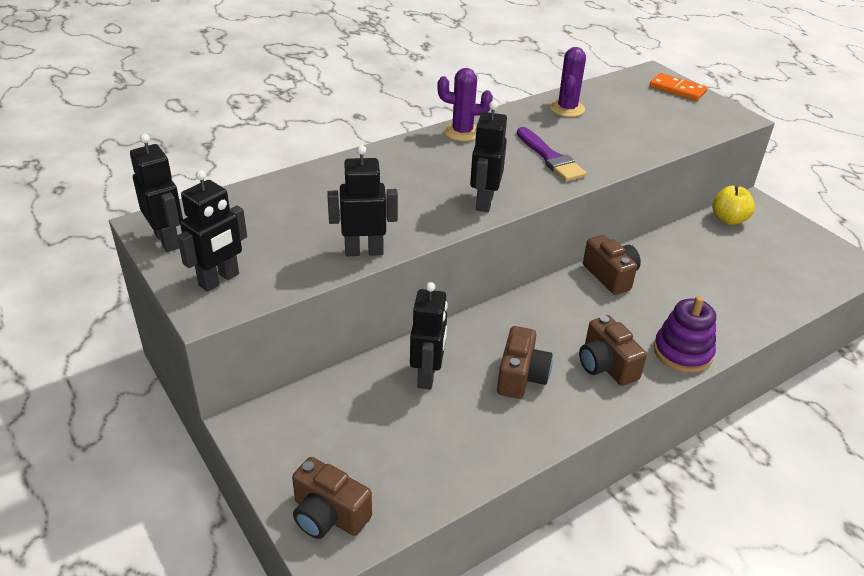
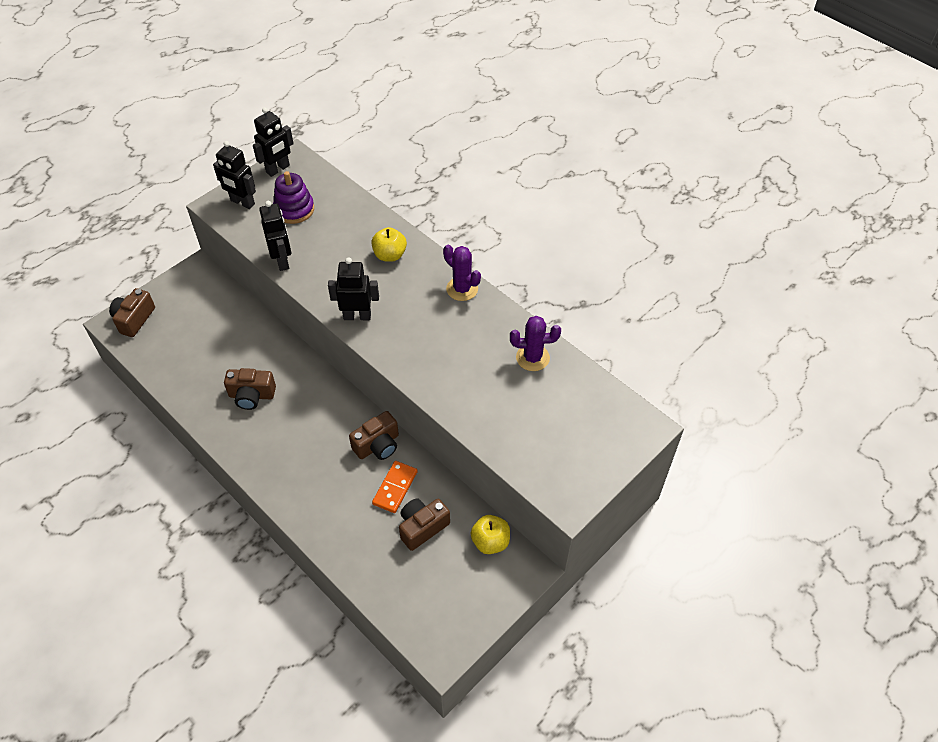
camera: 80 degrees right, 15 degrees up
(390, 169) = (390, 255): none -> yellow apple
(427, 375) = (246, 344): black robot -> none
(462, 132) = (462, 289): purple cactus -> purple cactus turned 45 degrees counterclockwise
(550, 158) = (437, 351): purple brush -> none
(606, 365) = (269, 445): brown camera -> brown camera (422, 527)
(677, 89) = (613, 449): orange domino -> orange domino (395, 488)
(682, 352) = (291, 496): purple stacking toy -> purple stacking toy (294, 209)

